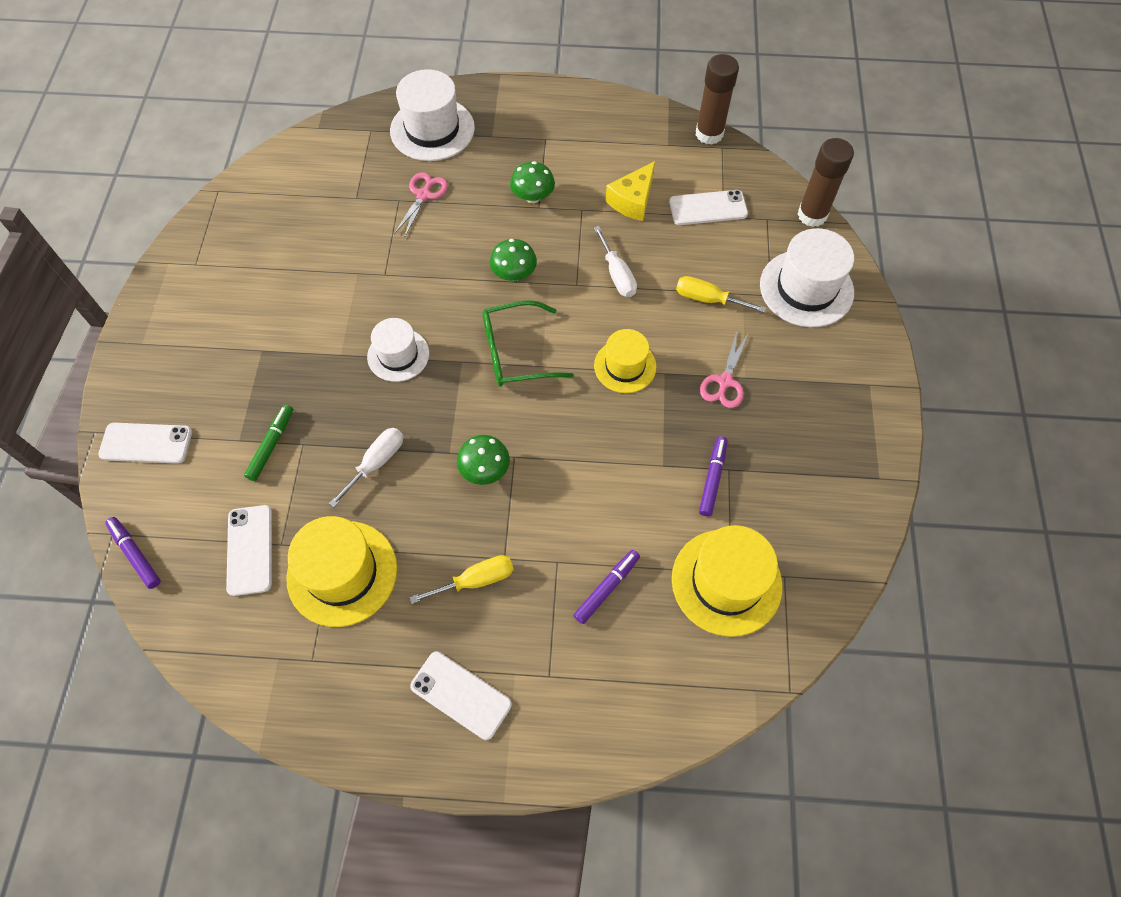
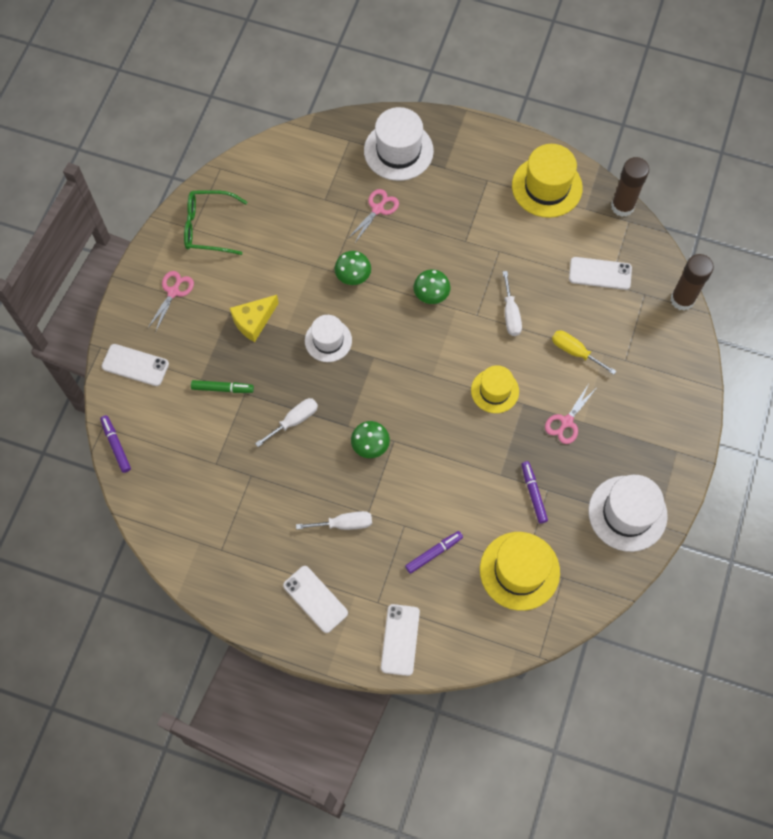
camera: 15 degrees right, 5 degrees up
(183, 342) = (173, 292): none -> pink scissors
(250, 550) = (194, 462): white phone -> white phone (400, 639)
(271, 445) = (222, 388): green marker -> green marker turned 60 degrees clockwise
(342, 573) = (253, 495): yellow hat -> yellow hat (547, 187)
(476, 580) = (344, 524): yellow screwdriver -> white screwdriver
(516, 353) = (416, 360): green glasses -> green glasses (208, 227)
(533, 197) = (463, 231): green mushroom -> green mushroom (353, 276)
(632, 200) = (541, 252): yellow cheese -> yellow cheese (253, 321)
(712, 478) = (533, 494): purple marker -> purple marker turned 45 degrees counterclockwise
(806, 288) = (655, 361): white hat -> white hat (627, 513)

